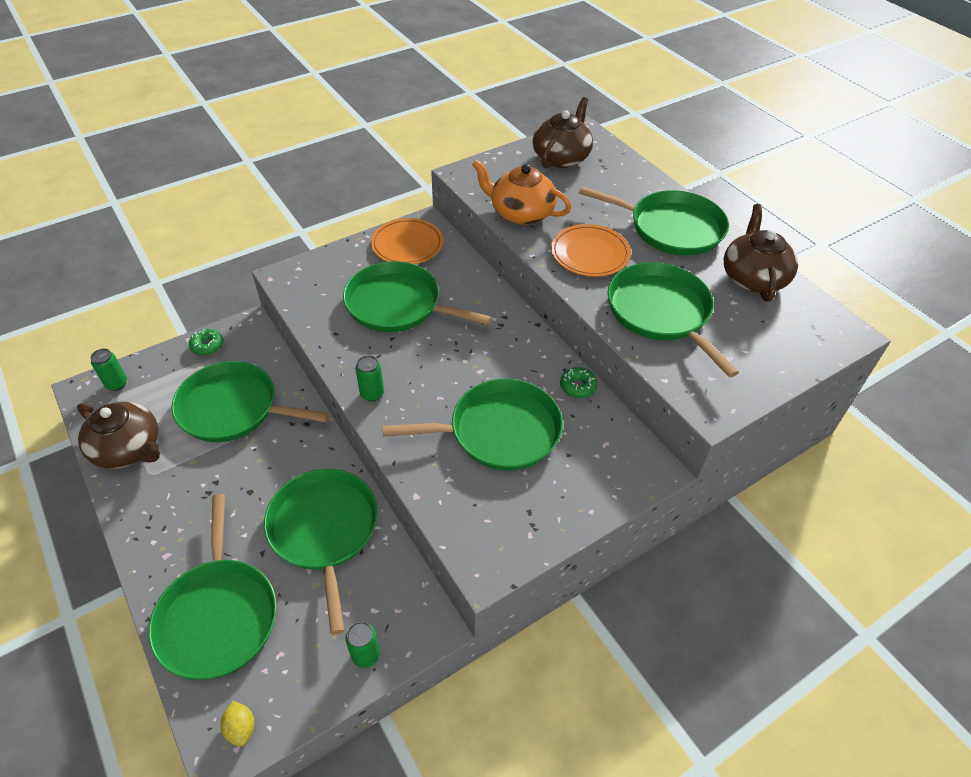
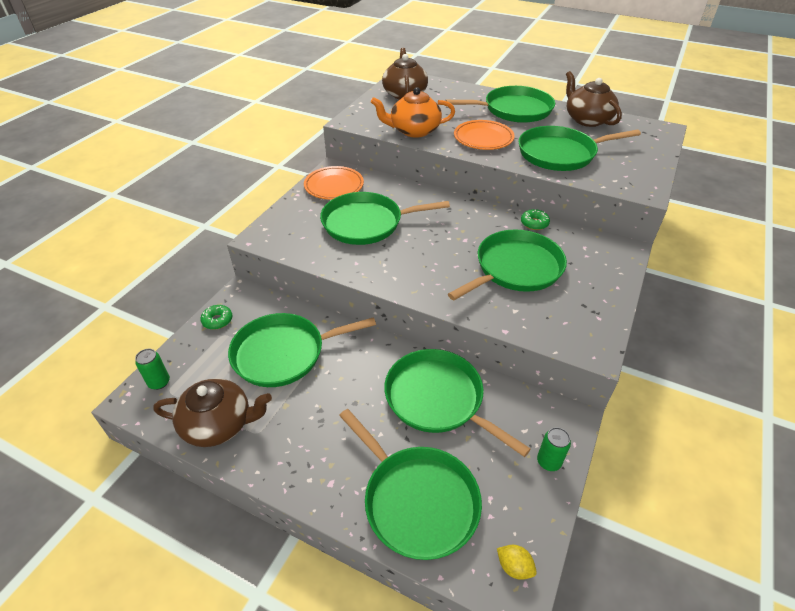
camera: 30 degrees left, 5 degrees down
(372, 394) = (407, 283): green can -> none
(661, 313) = (560, 154): green pan -> green pan turned 45 degrees counterclockwise

